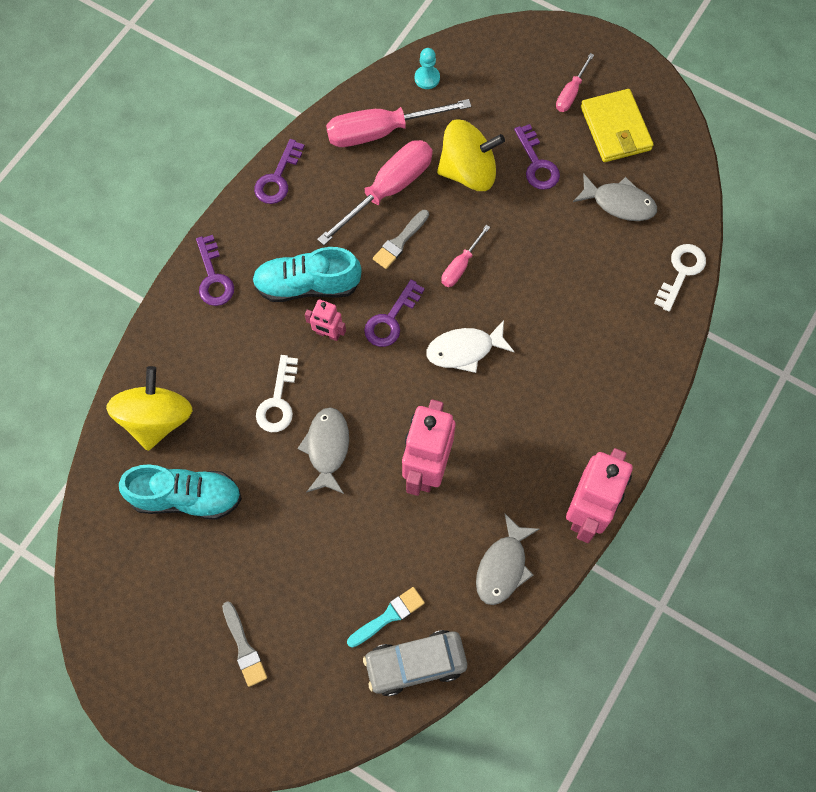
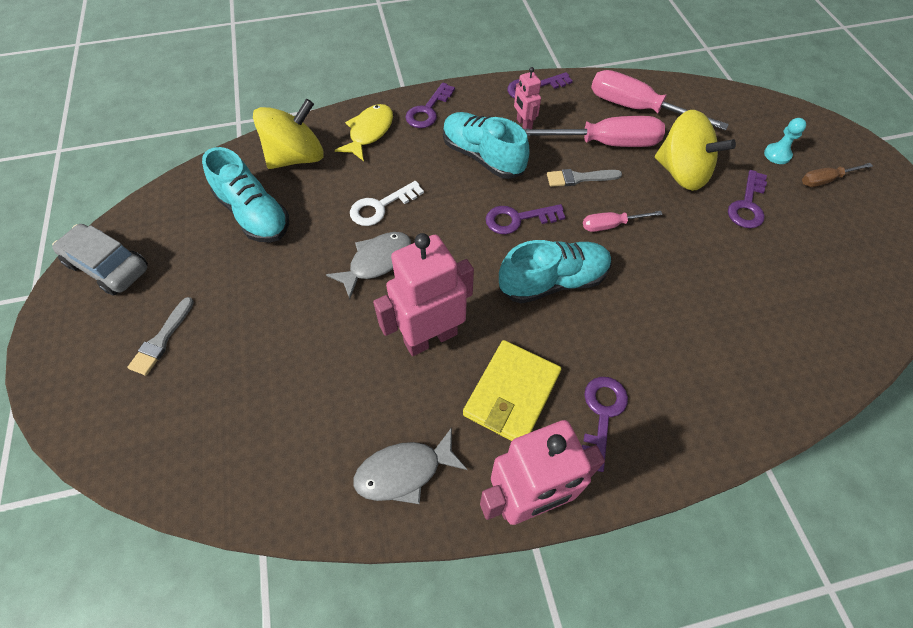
camera: 45 degrees right, 10 degrees down
(189, 342) = (369, 132): none -> yellow fish
(328, 334) = (462, 194): pink robot -> pink robot (523, 124)
(388, 616) = (275, 418): turquoise brush -> none
(415, 664) = (248, 478): grey car -> grey car (108, 266)
(427, 78) = (706, 101): turquoise pawn -> turquoise pawn (777, 155)
(464, 350) = (553, 281): white fish -> turquoise shoe
(571, 93) = (825, 180): pink screwdriver -> brown screwdriver
(581, 418) = (602, 414): none -> purple key
(615, 128) = (847, 228): yellow wallet -> yellow wallet (511, 394)
(619, 203) = (801, 281): grey fish -> none
(681, 272) = (819, 377): white key -> none

